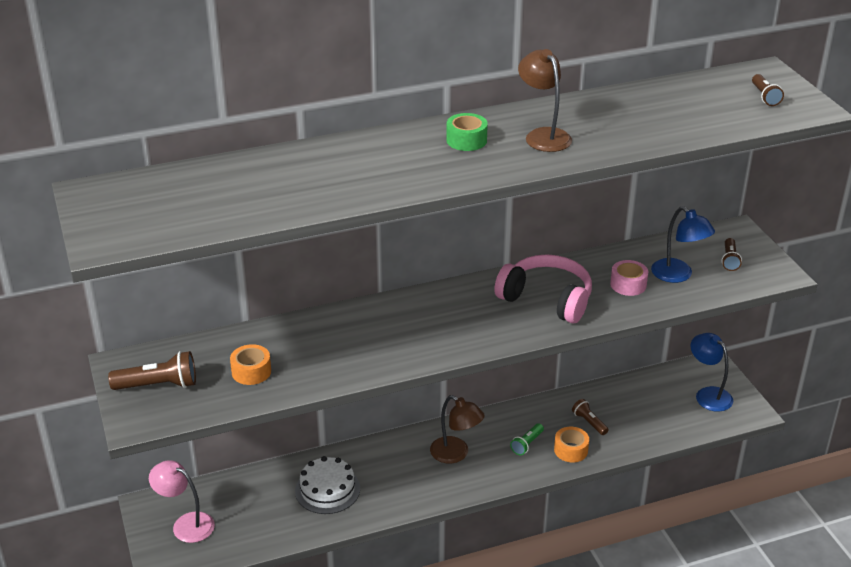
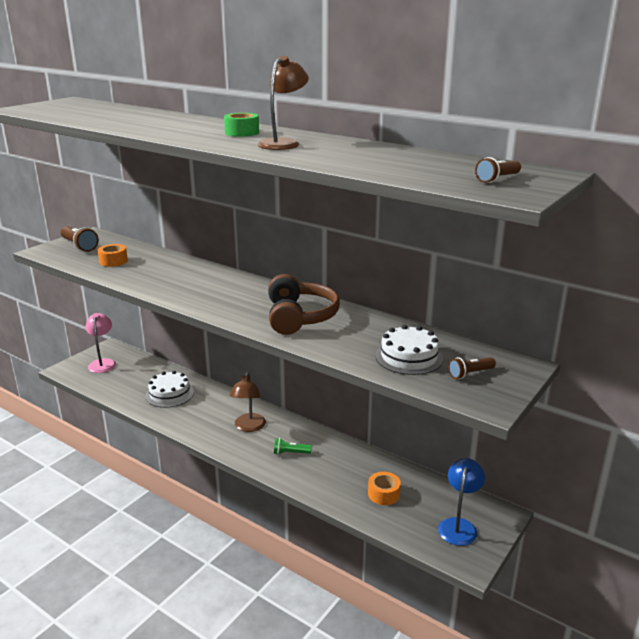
camera: 55 degrees right, 10 degrees down
(547, 299) = (299, 317): pink headphones -> brown headphones
(571, 450) = (305, 475): orange tape -> orange tape (383, 494)
(589, 422) = (347, 473): brown flashlight -> none
(628, 284) = (363, 340): pink tape -> none
(678, 275) = (409, 357): blue lamp -> white cake

